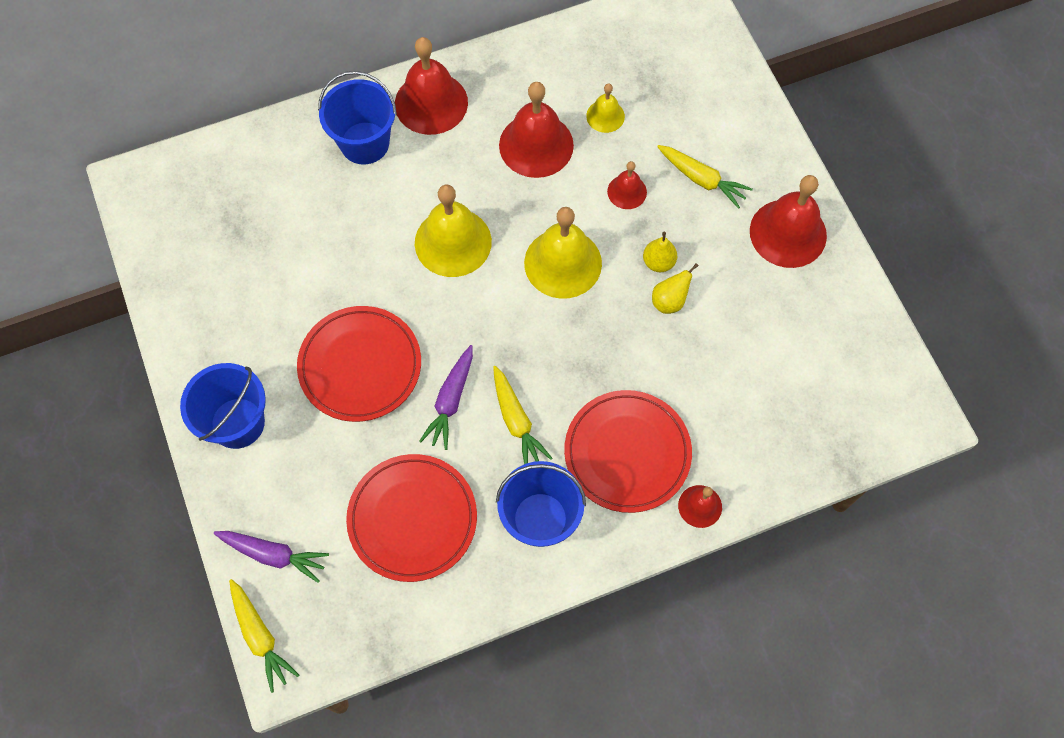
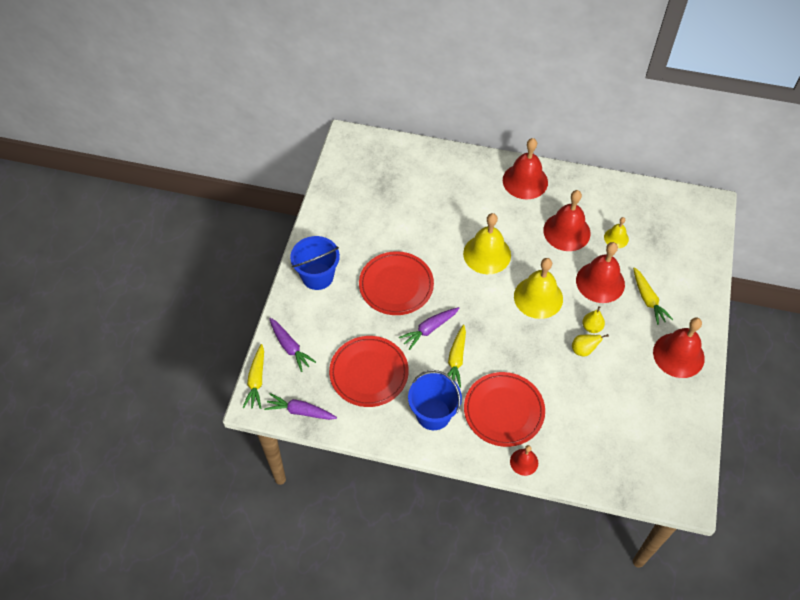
camera: 35 degrees right, 10 degrees down
(357, 639) = (301, 411): none -> purple carrot
(364, 143) = (476, 182): blue bucket -> none
(627, 191) = (600, 282): red bell -> red bell, size x1.92

